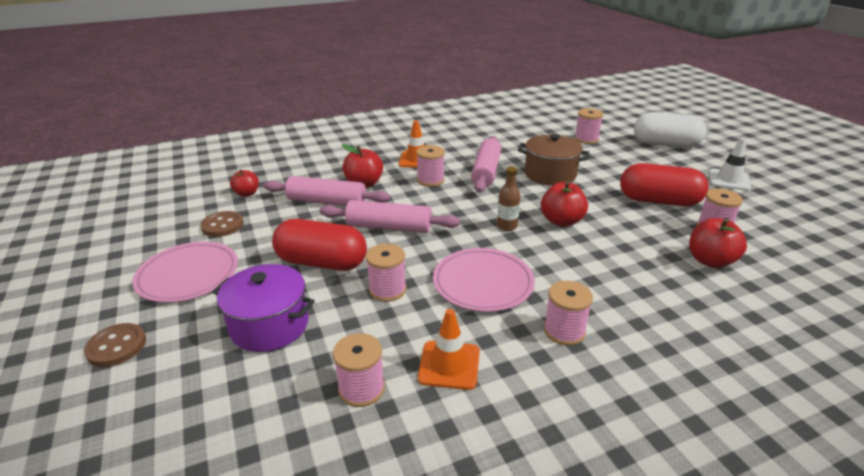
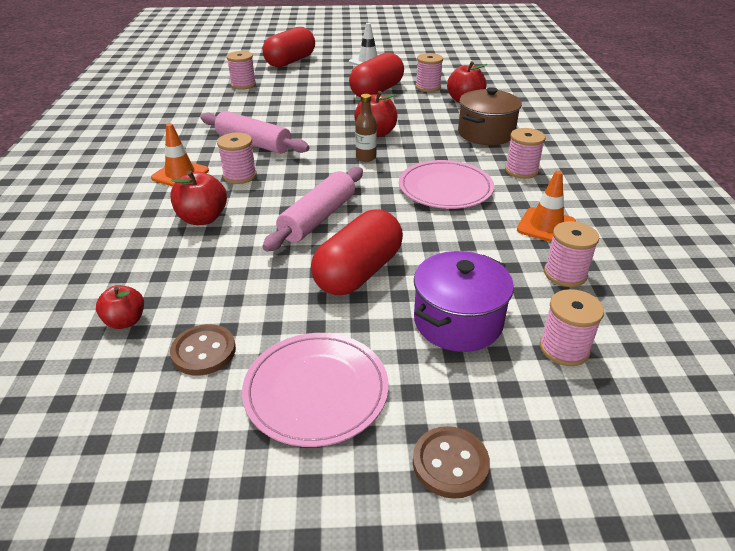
camera: 70 degrees left, 5 degrees up
(327, 202) = (221, 252): pink rolling pin -> none
(387, 290) = (431, 238): pink spool -> pink spool (564, 348)
(550, 174) = (292, 117): brown pot -> brown pot (486, 133)
(665, 144) = (290, 61): white capsule -> red capsule

